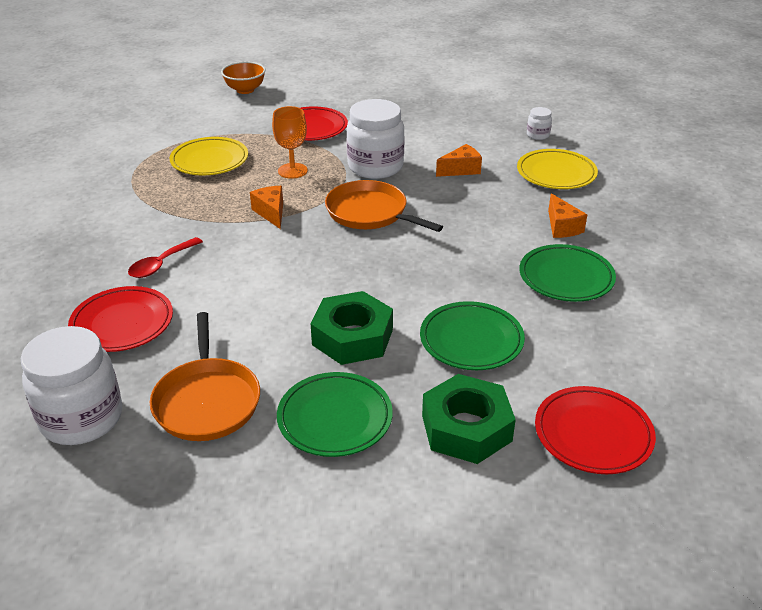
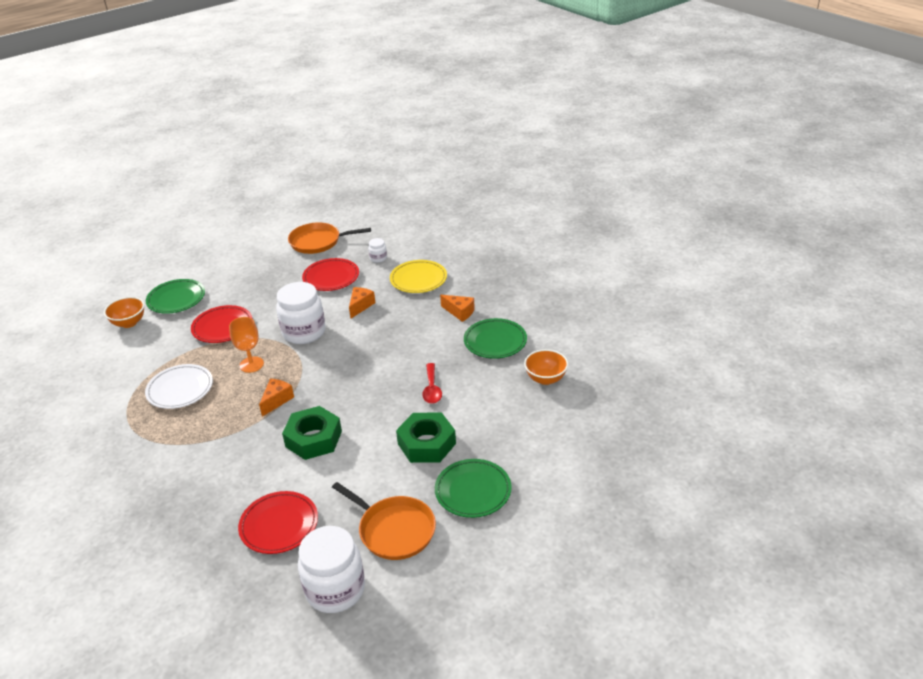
camera: 40 degrees left, 0 degrees up
(161, 264) = (250, 475): red spoon -> red spoon (432, 389)
(209, 161) = (180, 389): yellow plate -> white plate
(271, 213) = (277, 400): orange cheese -> orange cheese turned 90 degrees clockwise
(370, 213) = (340, 365): orange pan -> orange pan (318, 242)
(466, 428) = (540, 451): green nut -> green nut (313, 439)
(471, 340) = (489, 406): green plate -> green plate (176, 299)
(578, 351) = (545, 379): none -> orange bowl
(593, 434) = (596, 416): red plate -> red plate (331, 277)

